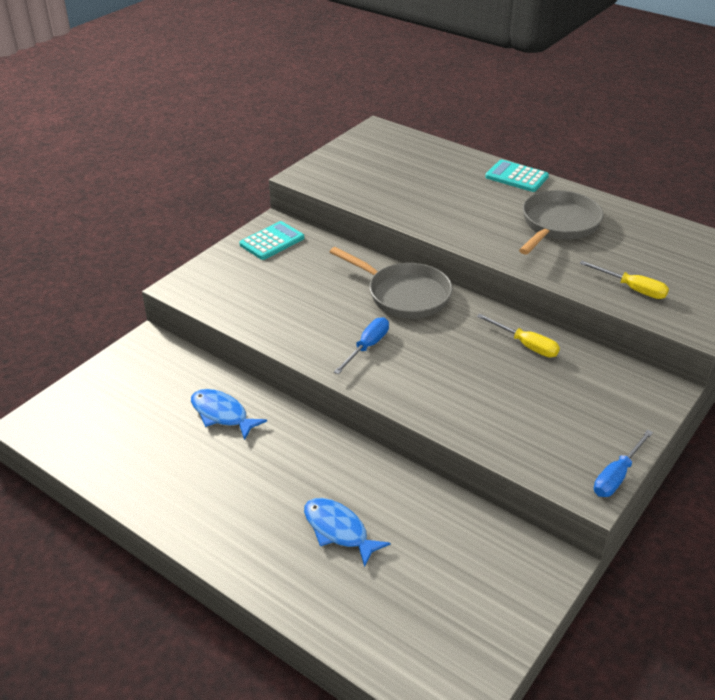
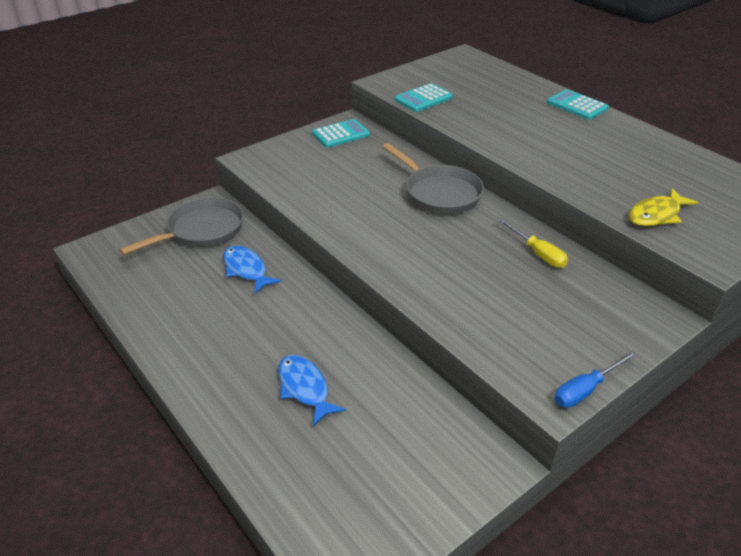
camera: 15 degrees right, 0 degrees up
(356, 190) = (423, 99): none -> turquoise calculator
(367, 347) = (386, 231): blue screwdriver -> none
(558, 225) = (602, 150): grey pan -> grey pan (201, 230)
(632, 289) = (656, 215): yellow screwdriver -> yellow fish

